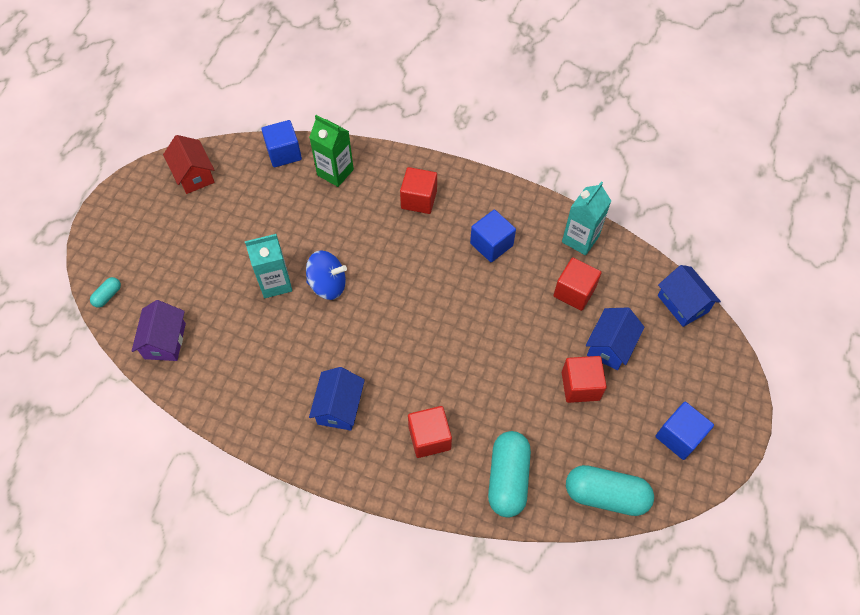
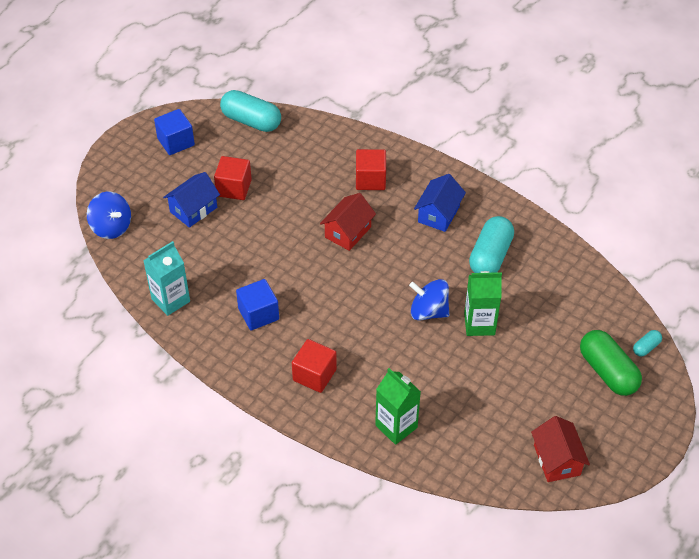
camera: 165 degrees left, 10 degrees down
(147, 262) = (607, 372): none -> green capsule
(165, 341) = (588, 295): purple house -> none
(275, 283) = (479, 324): turquoise carton -> green carton
(284, 153) = (450, 464): blue cube -> none
(434, 358) = (348, 232): none -> red house
(508, 478) = (319, 144): turquoise capsule -> turquoise capsule (490, 256)
(574, 292) = (201, 256): red cube -> none
(682, 304) = (111, 227): blue house -> blue spinning top

